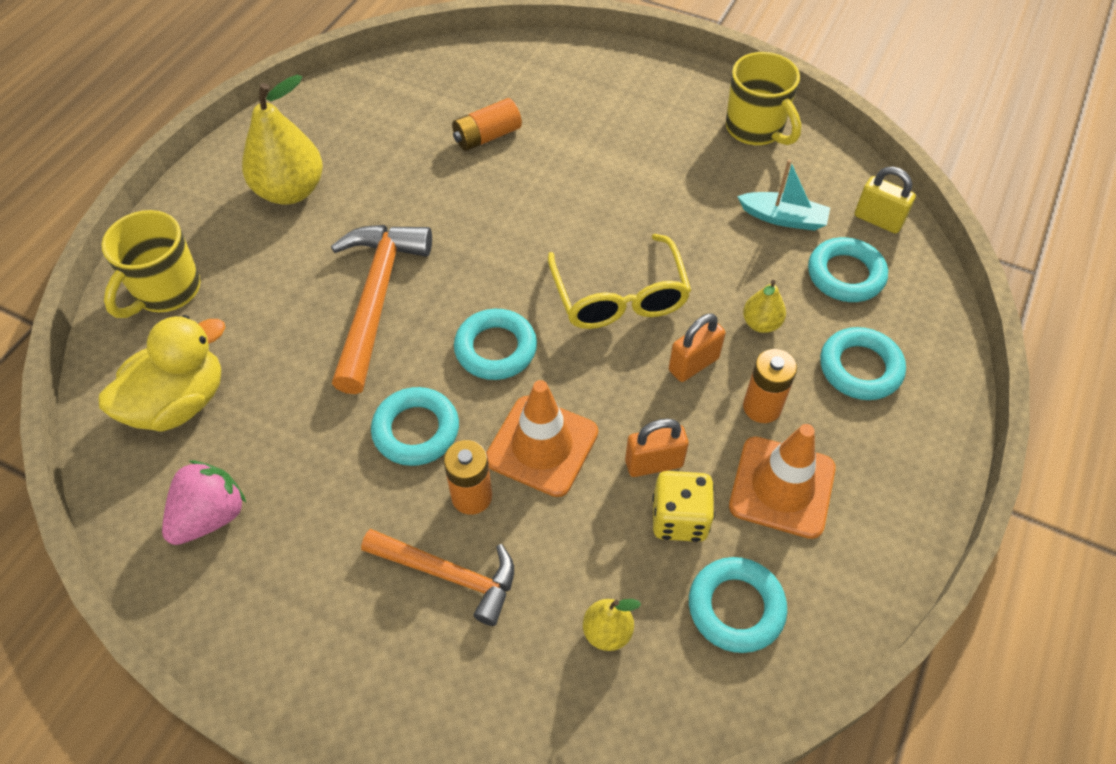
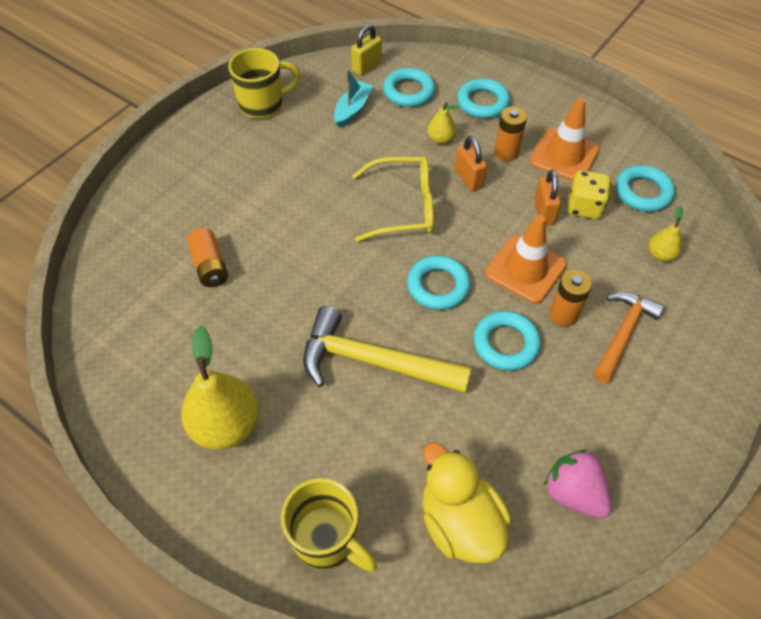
camera: 80 degrees left, 0 degrees up
(376, 298) = (373, 361): orange hammer -> yellow hammer

